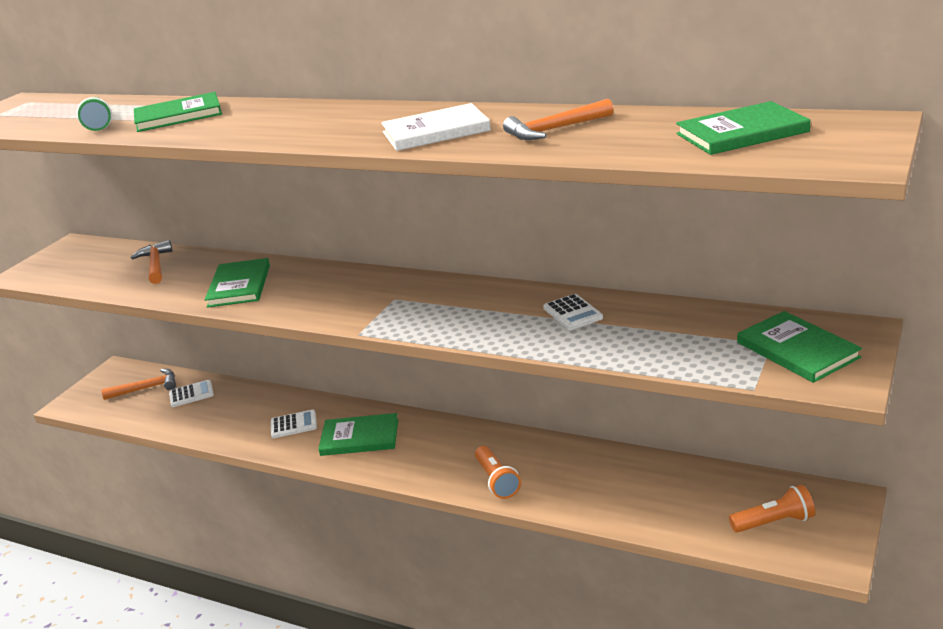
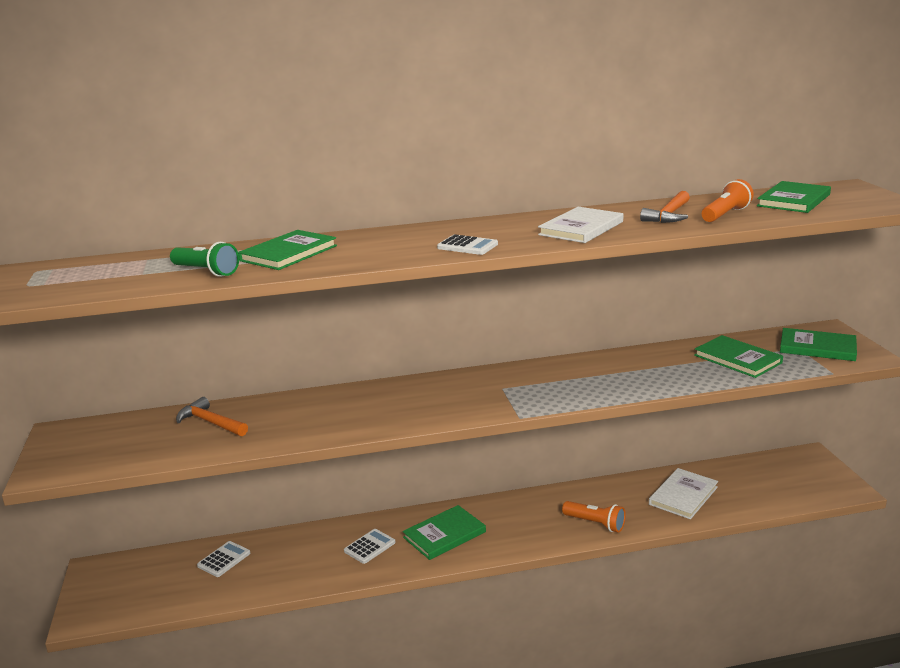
camera: 40 degrees left, 5 degrees down
(146, 388) = (162, 572): orange hammer -> none
(239, 286) = (339, 415): green book -> green book (737, 359)
(572, 313) = (651, 363): white calculator -> white calculator (467, 246)
(623, 487) = (683, 496): none -> white book
(774, 522) = (793, 482): orange flashlight -> orange flashlight (725, 214)

